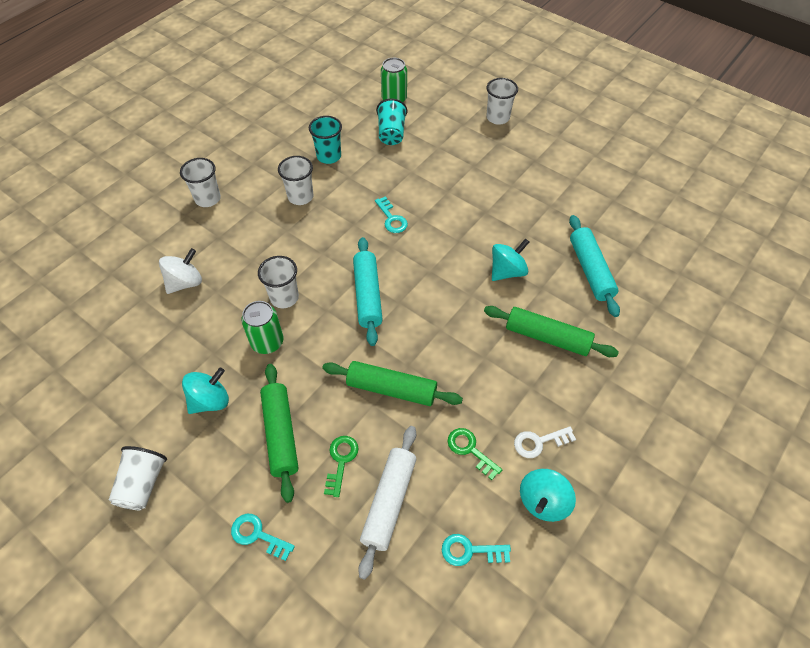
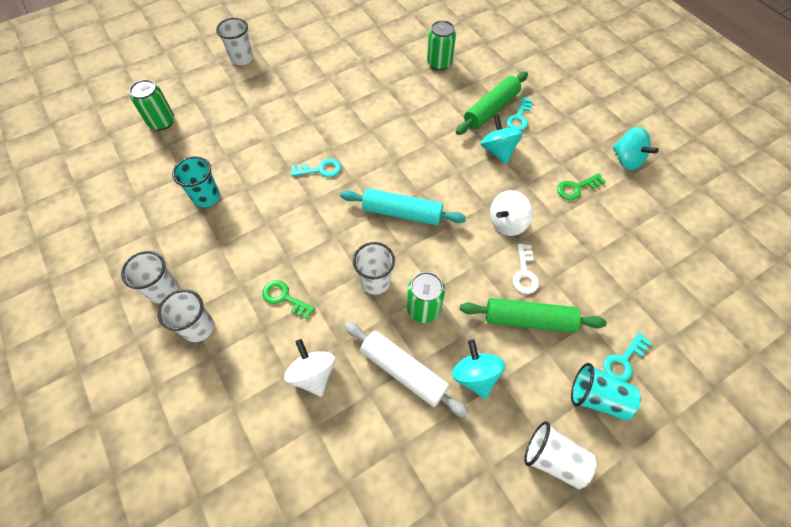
camera: 70 degrees left, 5 degrees up
(300, 197) = (249, 236): white cup -> white cup (164, 290)
(341, 461) = (566, 278): green key -> green key (284, 298)
(389, 502) = (610, 254): white rolling pin -> white rolling pin (403, 371)
(391, 133) = (209, 138): turquoise cup -> turquoise cup (597, 397)
(391, 389) = (507, 223): green rolling pin -> white spinning top
(470, 551) = (657, 214): turquoise key -> turquoise key (519, 118)
(507, 271) = (418, 111): turquoise spinning top -> turquoise spinning top (498, 151)
(539, 442) = (579, 145): white key -> white key (524, 273)
(590, 270) = (439, 63): turquoise rolling pin -> green can

